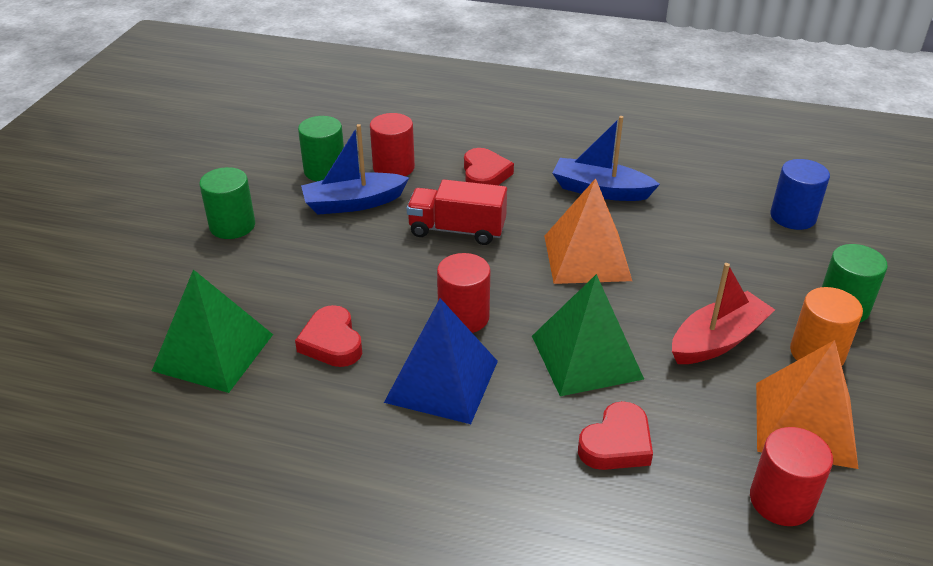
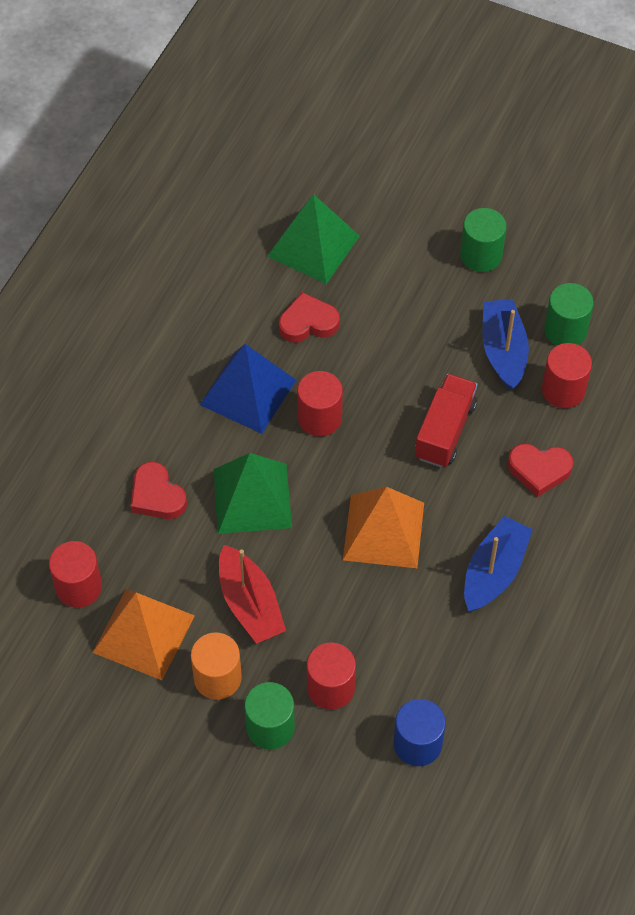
camera: 100 degrees right, 20 degrees up
(774, 273) = (330, 688): none -> red cylinder

